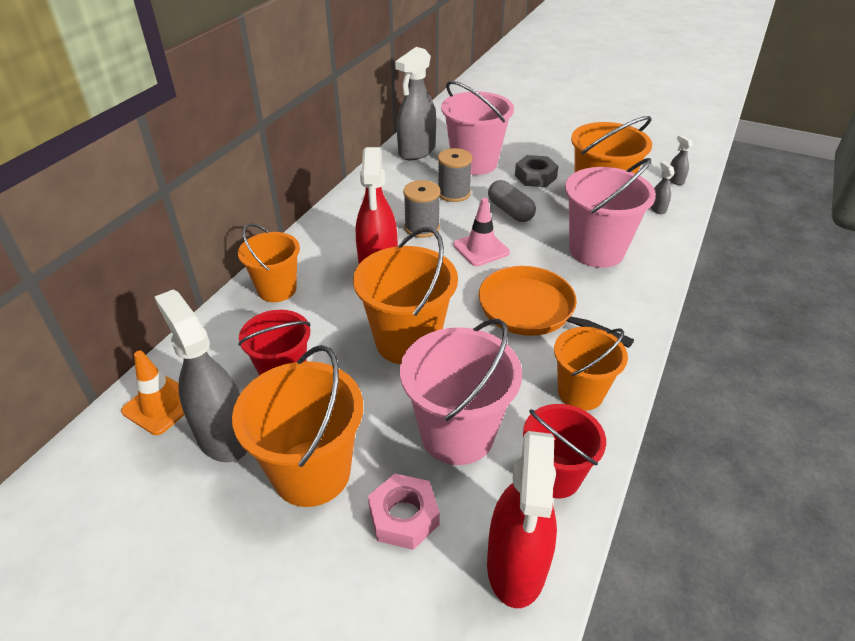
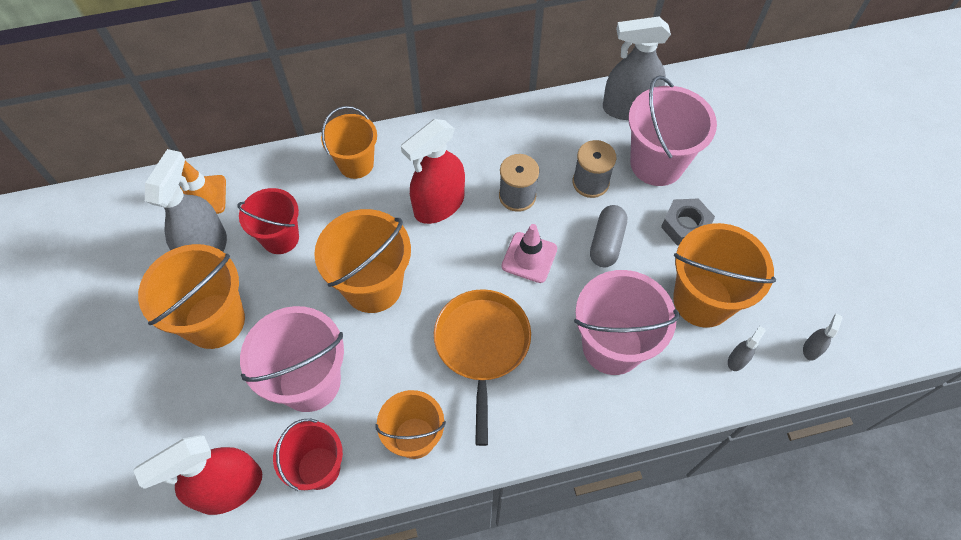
camera: 50 degrees right, 20 degrees up
(404, 516) = (220, 398): pink nut -> none

